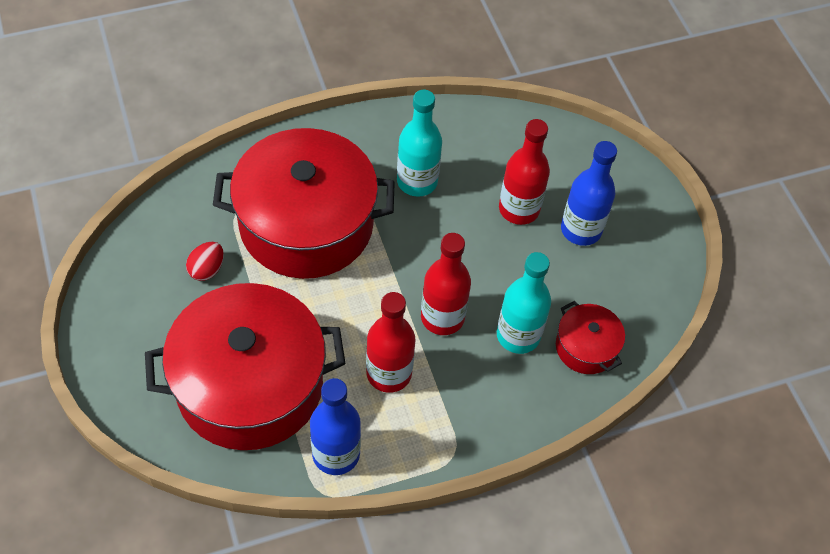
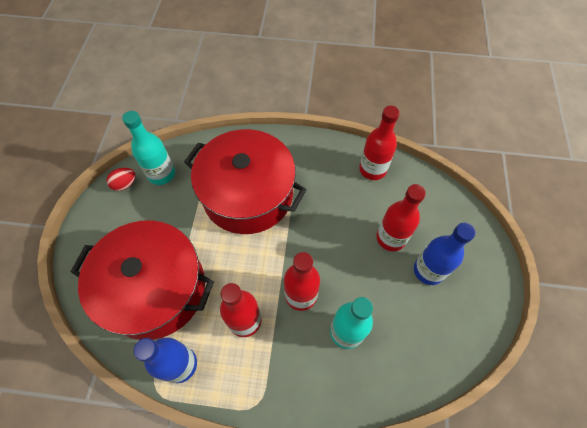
camera: 30 degrees right, 5 degrees up
(207, 269) = (174, 201): red egg -> red egg (125, 184)
(417, 181) = (331, 193): turquoise bottle -> turquoise bottle (161, 174)
(455, 133) = (372, 169): none -> red bottle
(586, 347) = (391, 363): red pot -> none

